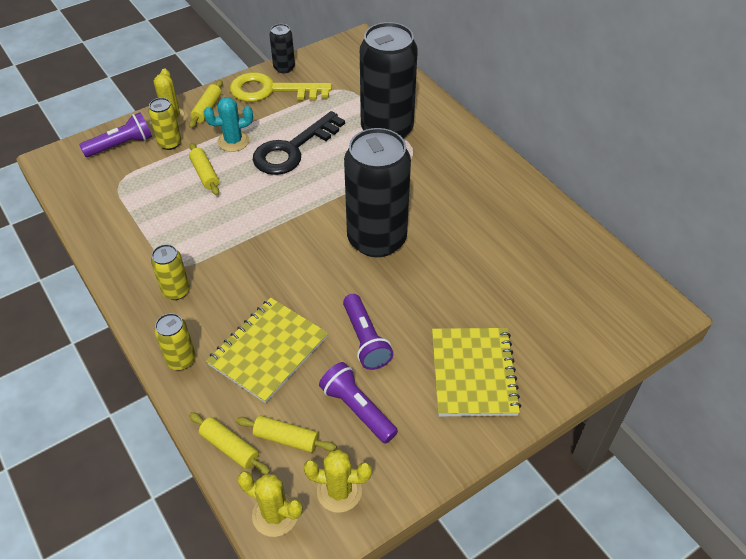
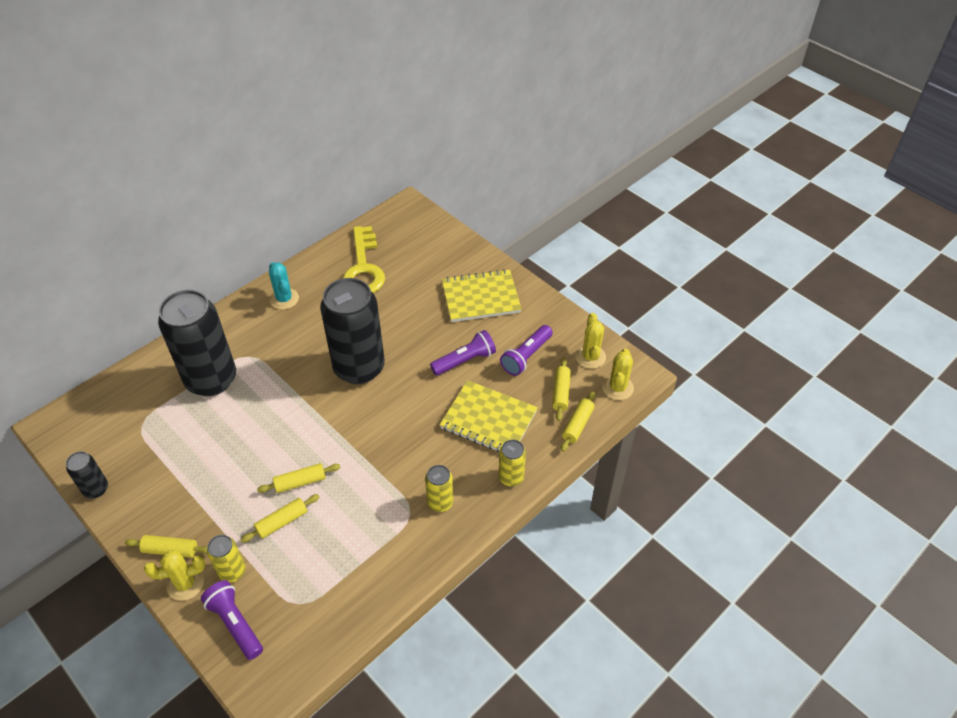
camera: 100 degrees left, 0 degrees up
(233, 141) = (228, 509): turquoise cactus -> turquoise cactus (284, 299)
(243, 187) = (300, 482): none -> yellow rolling pin
(271, 90) = (139, 492): yellow key -> yellow key (363, 268)
(293, 149) = (241, 452): black key -> none

